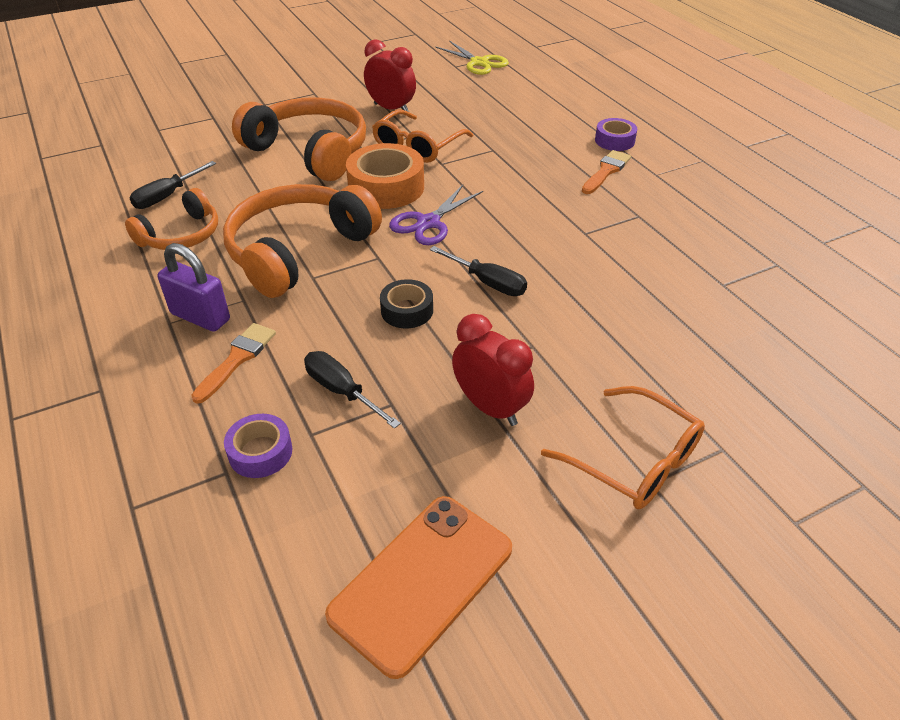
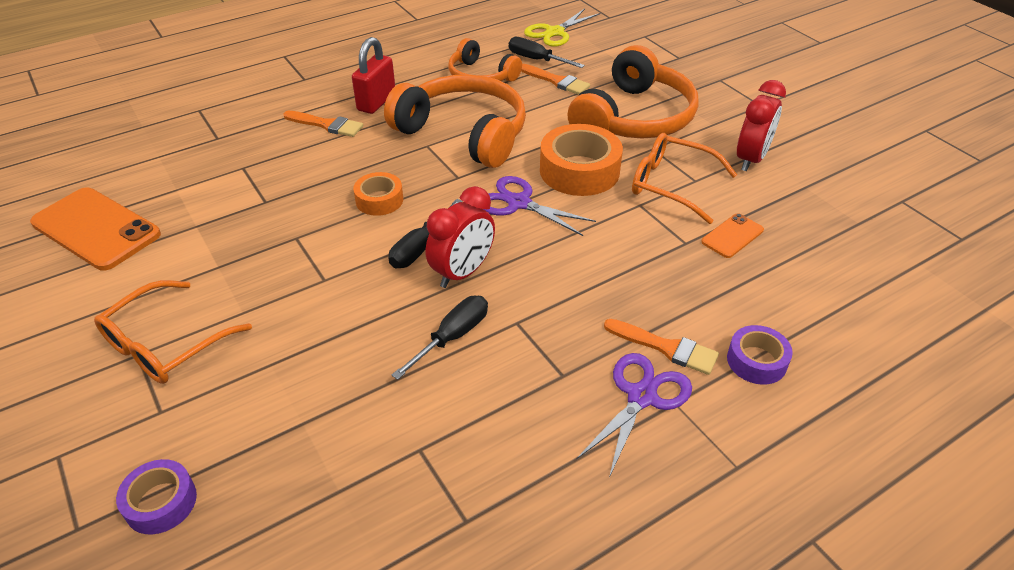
camera: 85 degrees right, 0 degrees up
(200, 317) = (376, 102): purple padlock -> red padlock
(220, 187) = (556, 81): none -> orange brush
(260, 452) = (231, 148): purple tape -> purple tape (161, 502)
(341, 391) = (284, 176): black screwdriver -> black screwdriver (453, 336)
(407, 310) = (379, 200): black tape -> orange tape
(479, 62) = (928, 222): yellow scissors -> yellow scissors (555, 32)
(487, 130) = (732, 236): none -> orange phone
(490, 407) = (249, 255): red clock -> red clock (462, 272)
(653, 186) = (641, 397): none -> purple scissors

